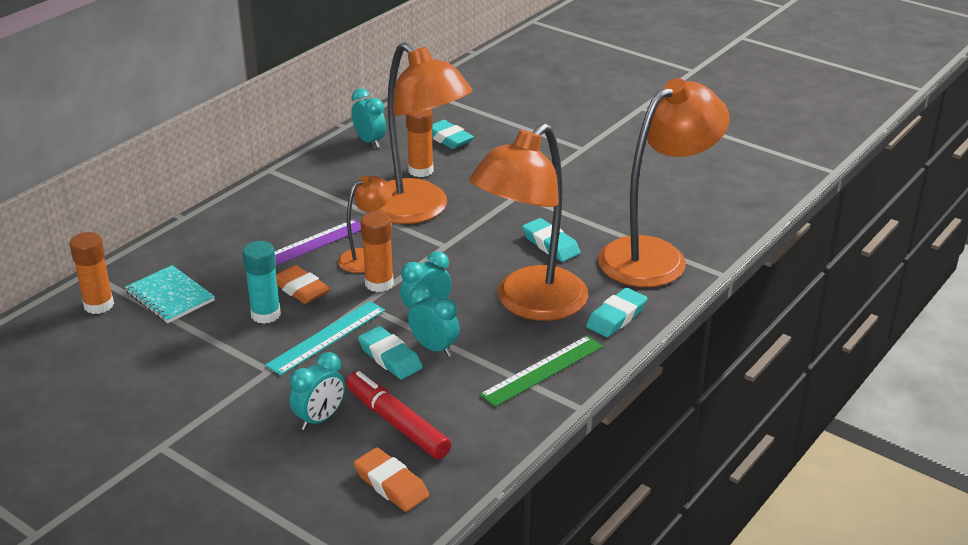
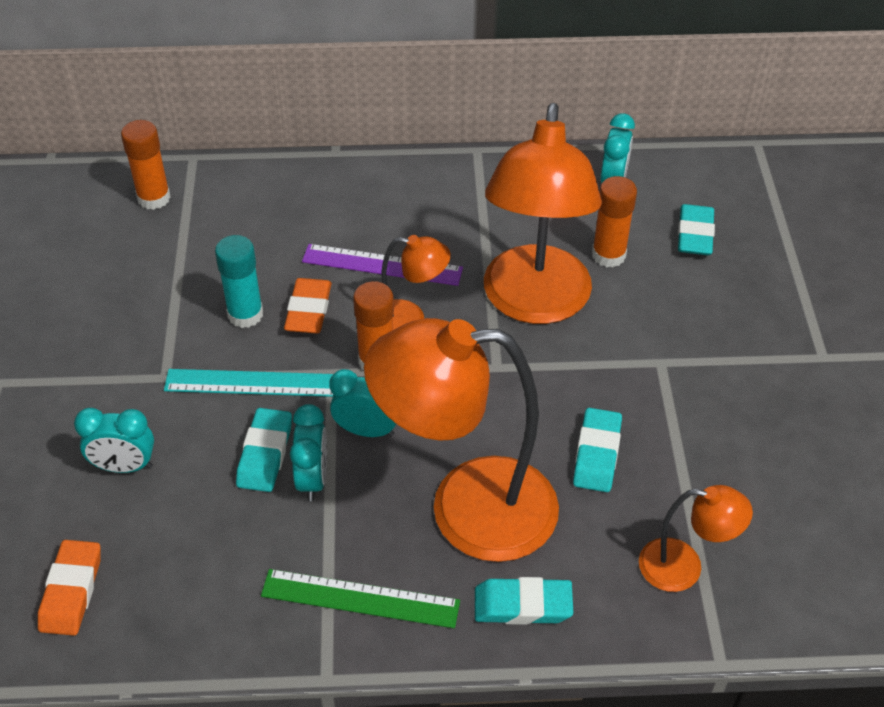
camera: 50 degrees right, 15 degrees up
(170, 296) = (210, 232): turquoise notebook -> none
(397, 424) = (166, 532): red marker -> none
(655, 255) = (684, 567): orange lamp -> orange lamp, size x0.48

